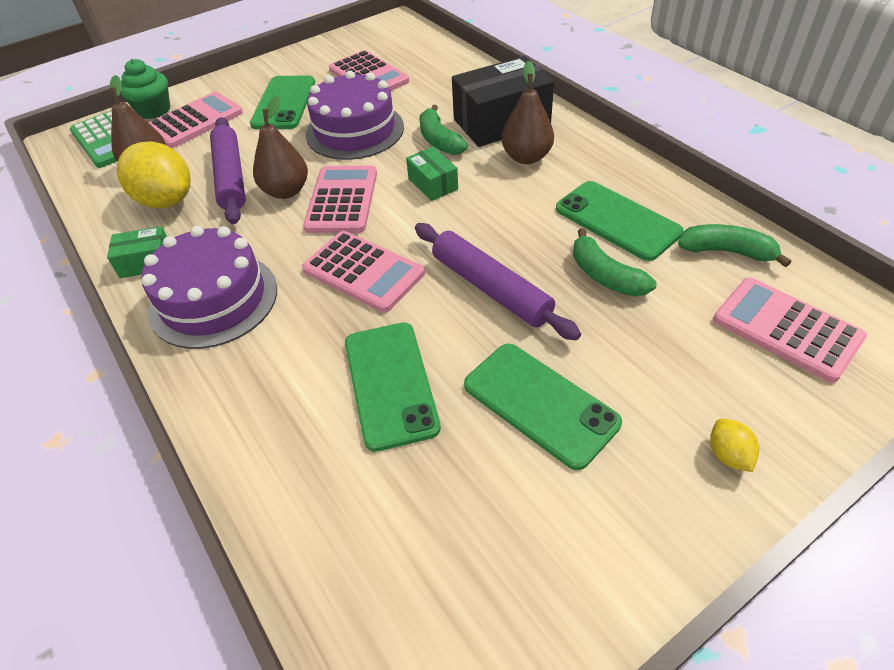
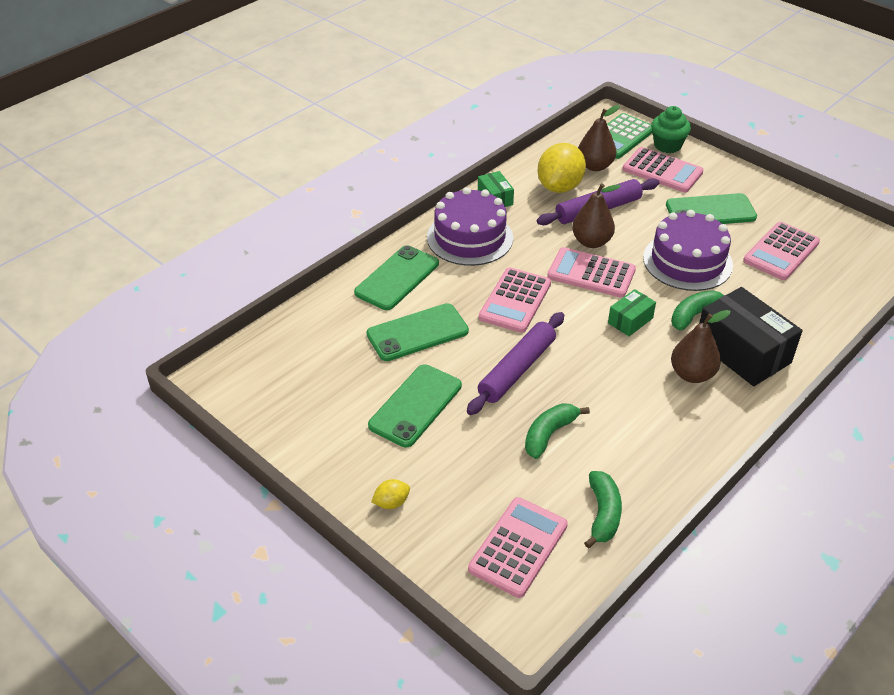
camera: 75 degrees right, 5 degrees down
(342, 200) = (591, 273): pink calculator -> pink calculator turned 150 degrees counterclockwise
(617, 220) = (621, 440): green phone -> green phone (397, 278)

